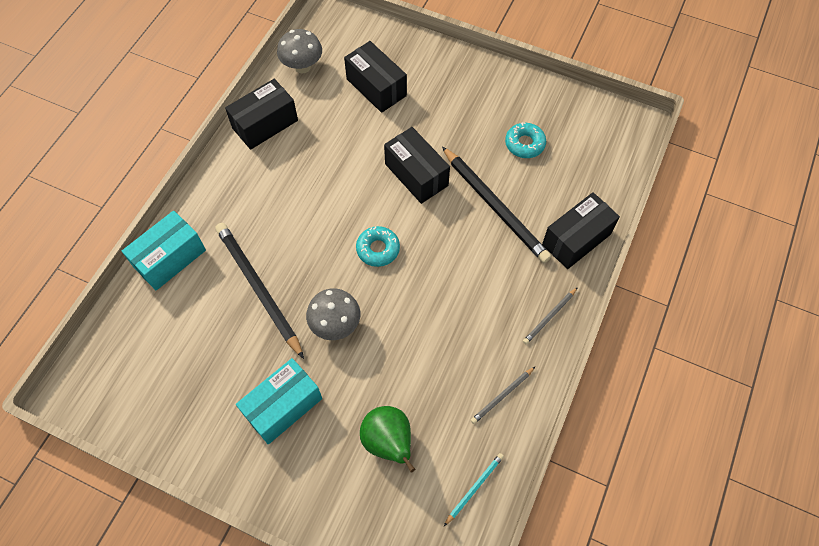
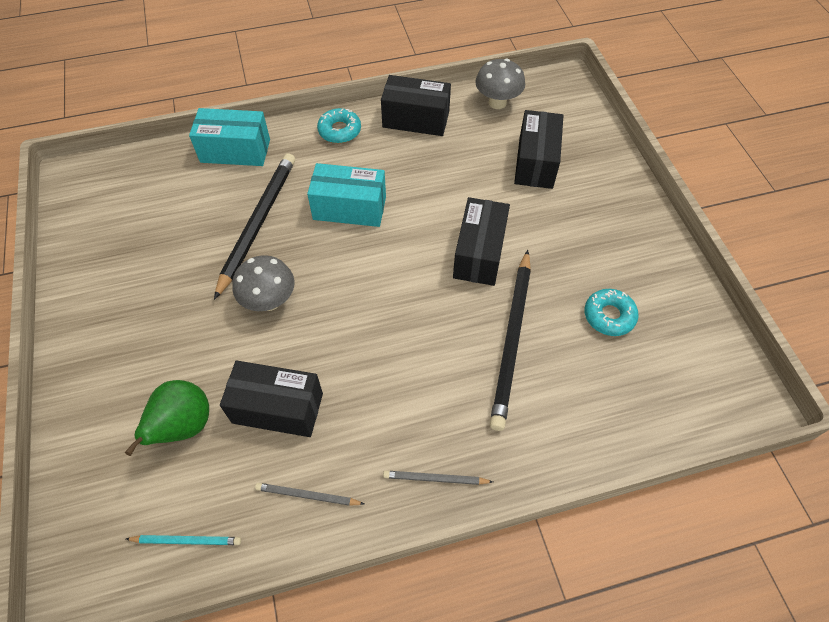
camera: 50 degrees right, 5 degrees down
(283, 407) = (159, 319): turquoise box -> turquoise box (349, 208)
(378, 249) = (373, 279): turquoise donut -> turquoise donut (339, 130)
(576, 239) = (550, 441): black box -> black box (277, 408)

